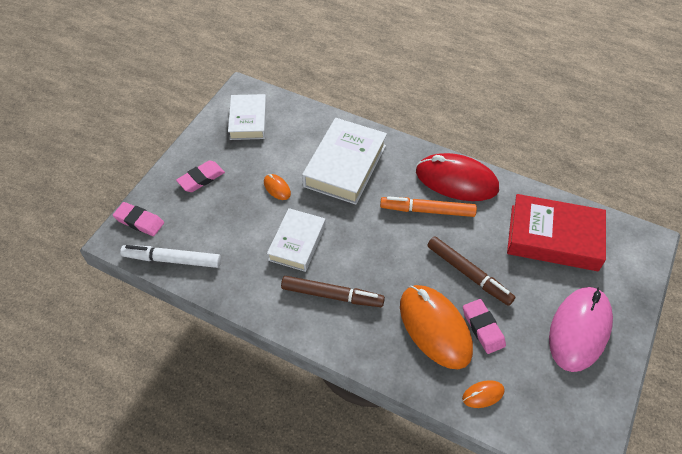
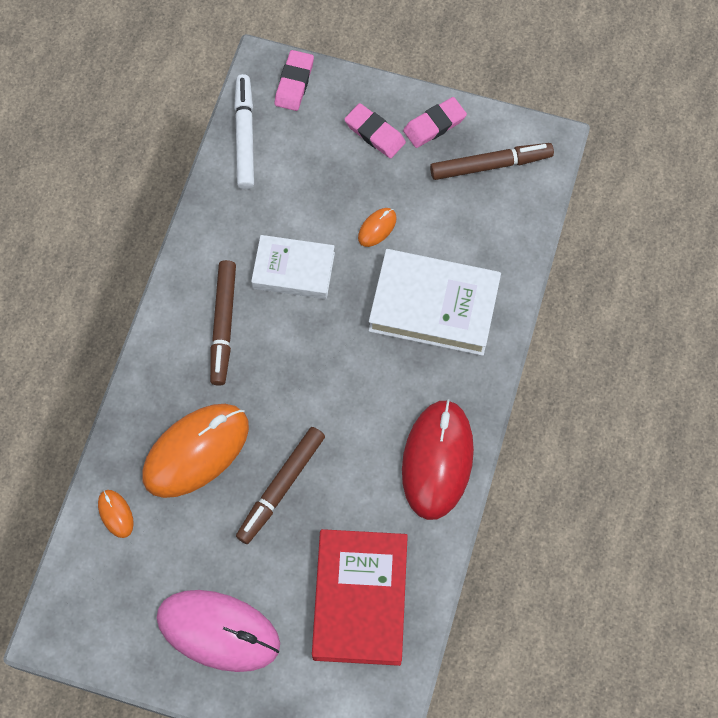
camera: 80 degrees right, 15 degrees up
(248, 120) = (490, 165): white book -> brown marker
(427, 210) = (375, 425): orange marker -> none
(483, 328) = (204, 509): pink eraser -> pink eraser (434, 125)

